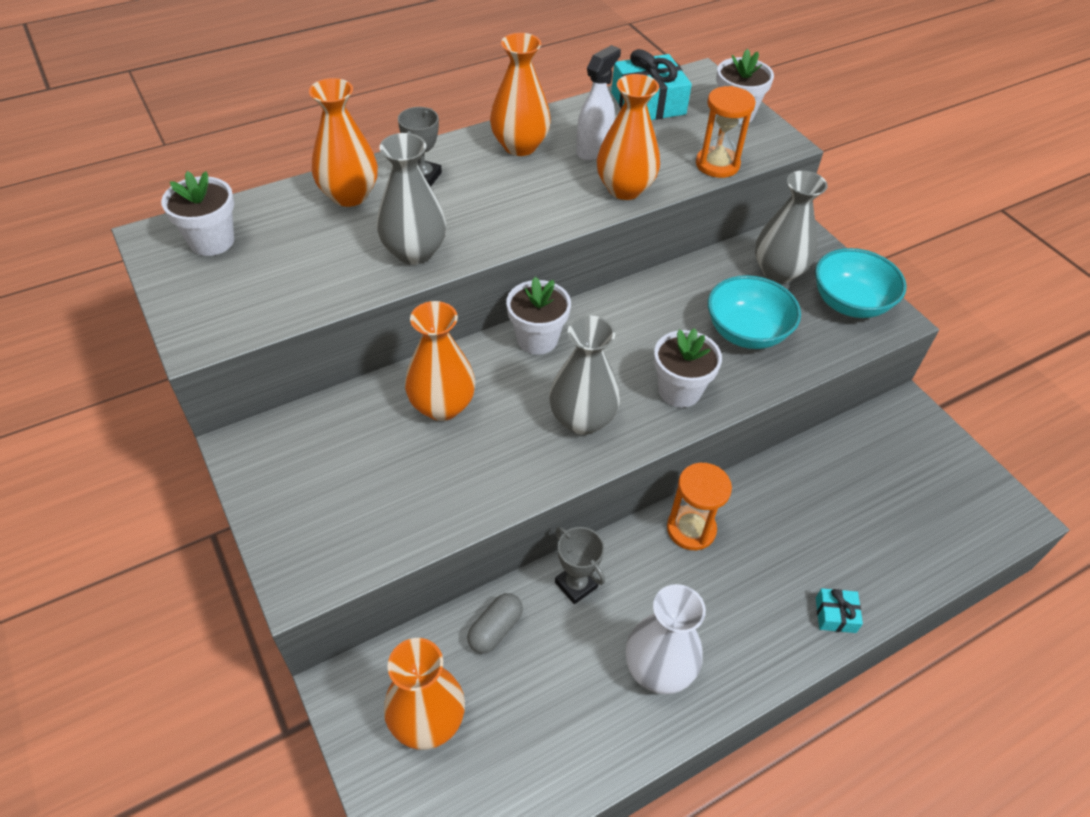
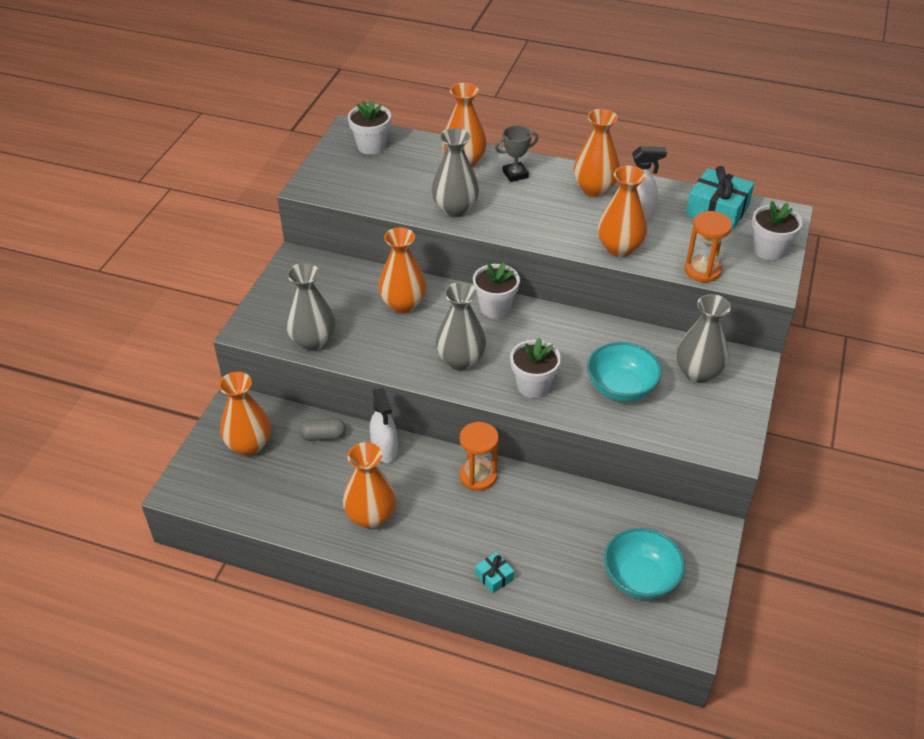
camera: 50 degrees right, 5 degrees down
(400, 528) = (312, 341): none -> grey vase
(576, 585) = (385, 450): grey trophy -> white spray bottle
(658, 669) = (371, 516): white vase -> orange vase
(850, 303) = (718, 421): turquoise bowl -> turquoise bowl (640, 578)

